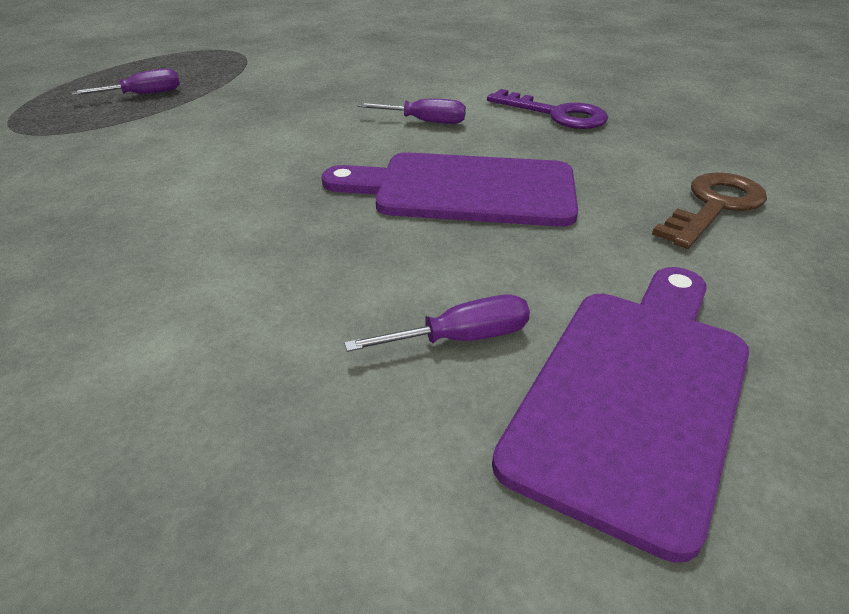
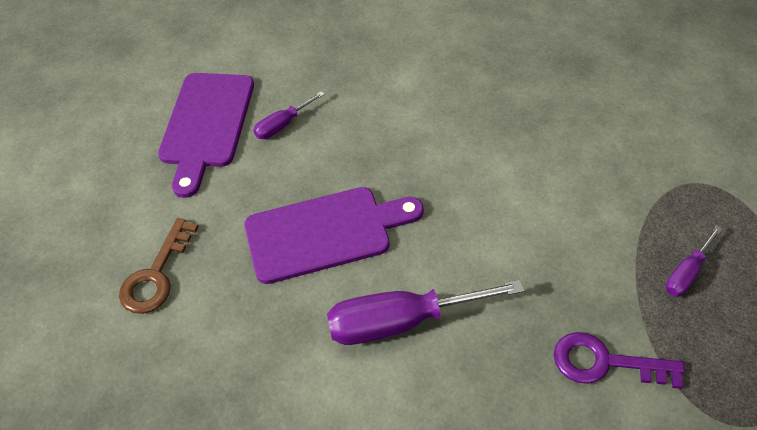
camera: 160 degrees right, 15 degrees up
(425, 122) = (401, 322): purple screwdriver -> purple screwdriver, size x1.93
(556, 114) = (289, 386): purple key -> purple key (605, 363)

